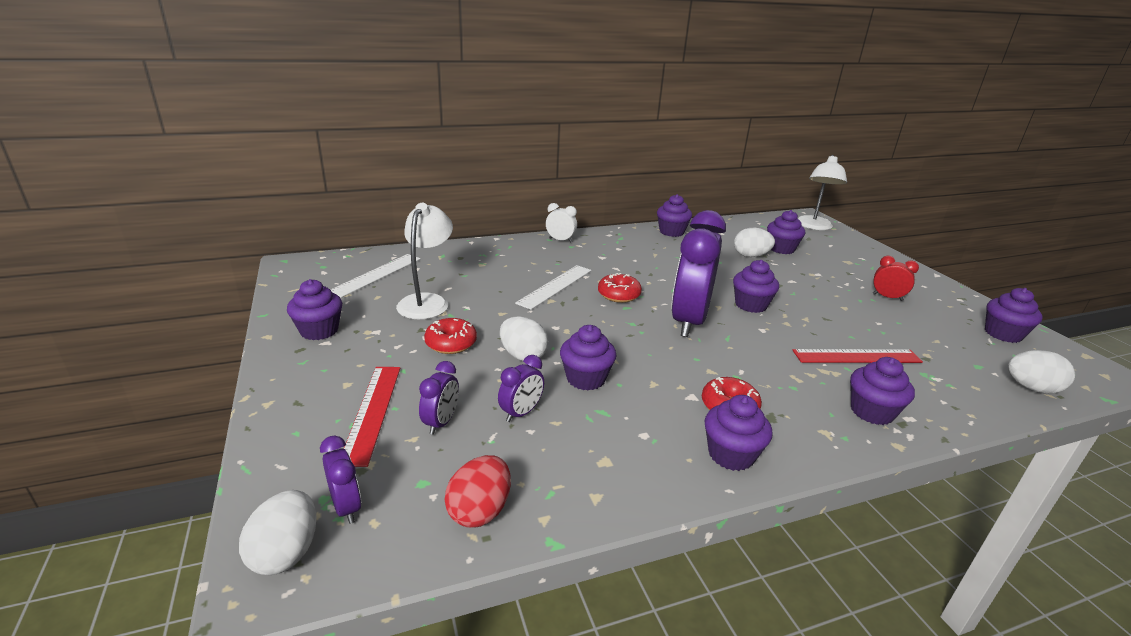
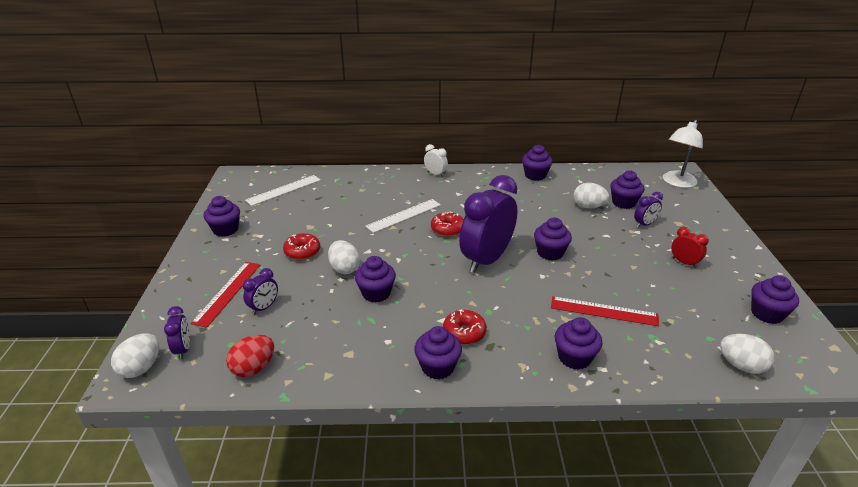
camera: 20 degrees right, 5 degrees up
(427, 301) = (305, 216): white lamp -> none
(521, 413) = (317, 310): purple clock -> purple clock (644, 224)

